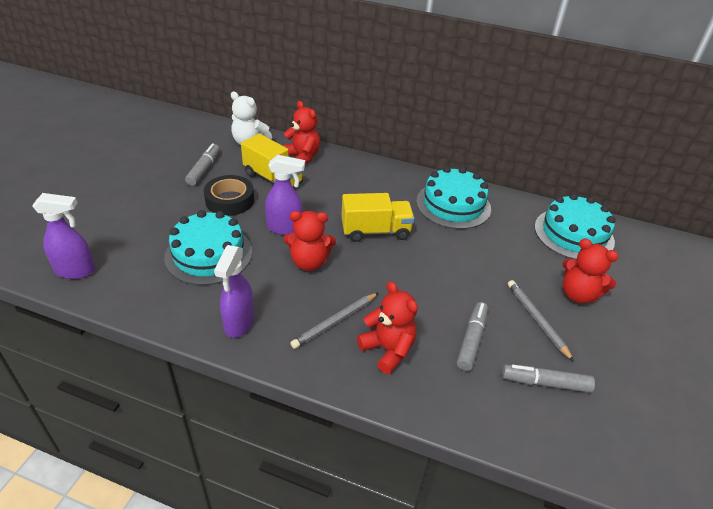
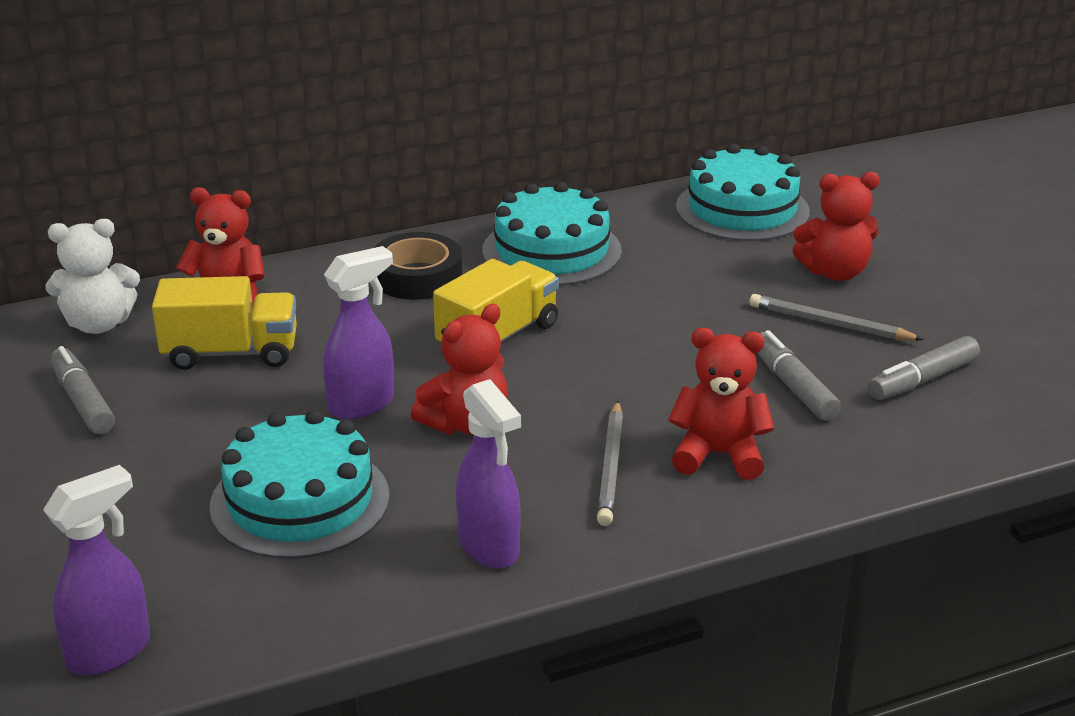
camera: 40 degrees left, 10 degrees down
(230, 200) = (209, 418): black tape -> black tape (417, 276)

